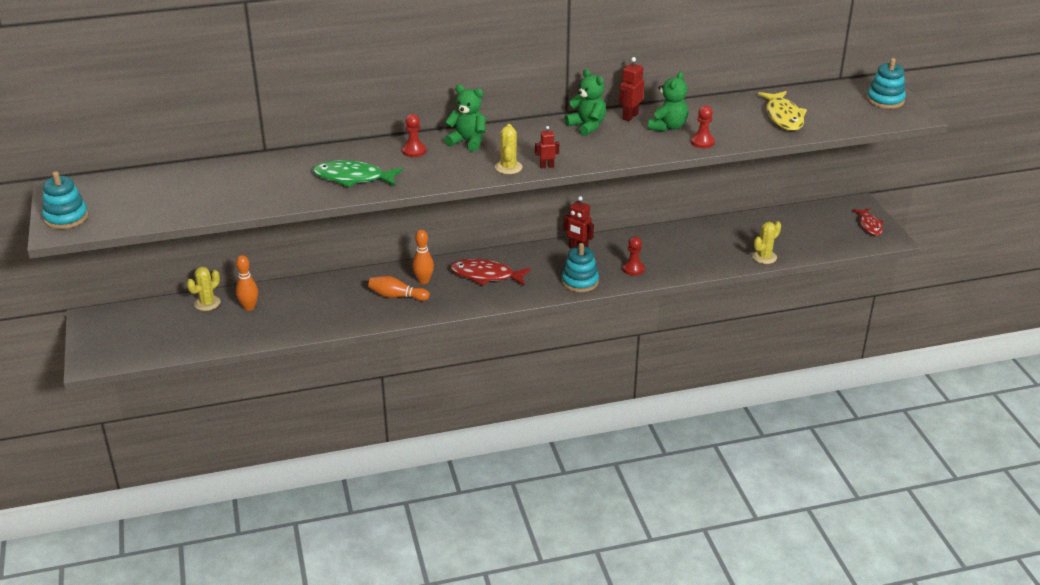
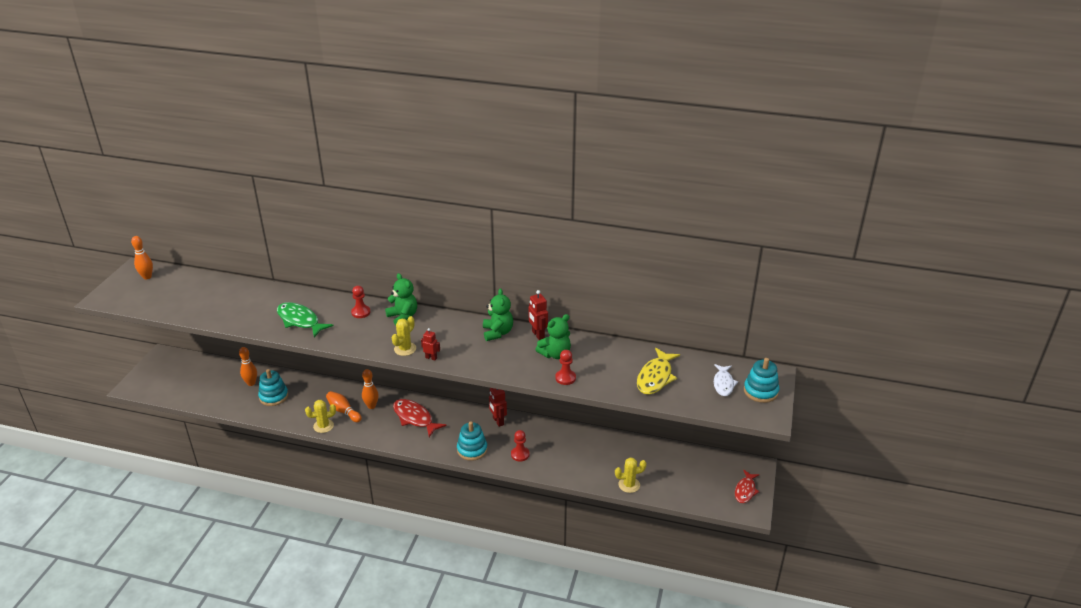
camera: 30 degrees right, 0 degrees up
(66, 218) = (116, 291): turquoise stacking toy -> turquoise stacking toy (273, 396)
(89, 193) = (147, 277): none -> orange bowling pin
(207, 303) = (232, 370): yellow cactus -> yellow cactus (323, 426)
(630, 116) = (538, 335): red robot -> red robot turned 90 degrees counterclockwise
(847, 104) = (723, 384): none -> white fish

